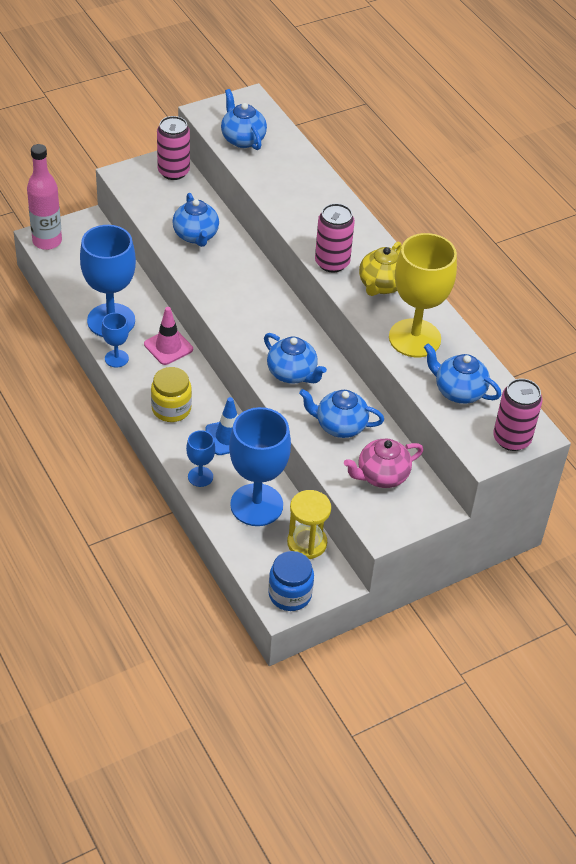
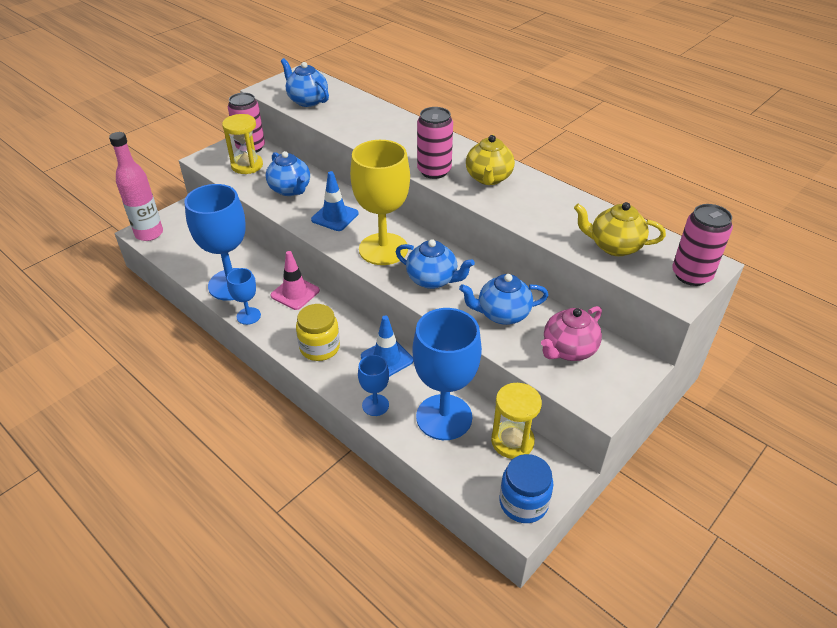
camera: 15 degrees left, 5 degrees down
(162, 194) = (247, 165): none -> yellow hourglass
(228, 279) = (335, 217): none -> blue traffic cone
(414, 338) = (544, 212): yellow goblet -> yellow goblet (383, 249)
(458, 391) = (614, 246): blue teapot -> yellow teapot

